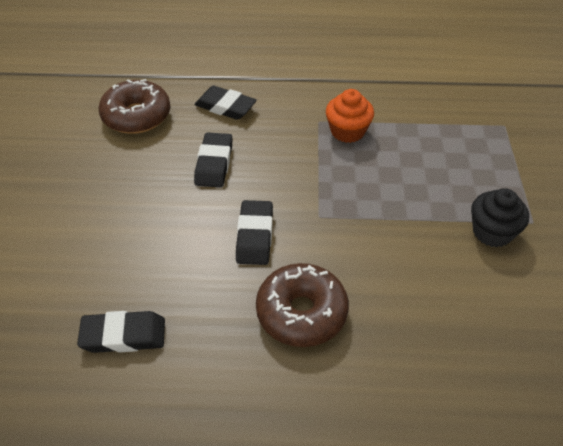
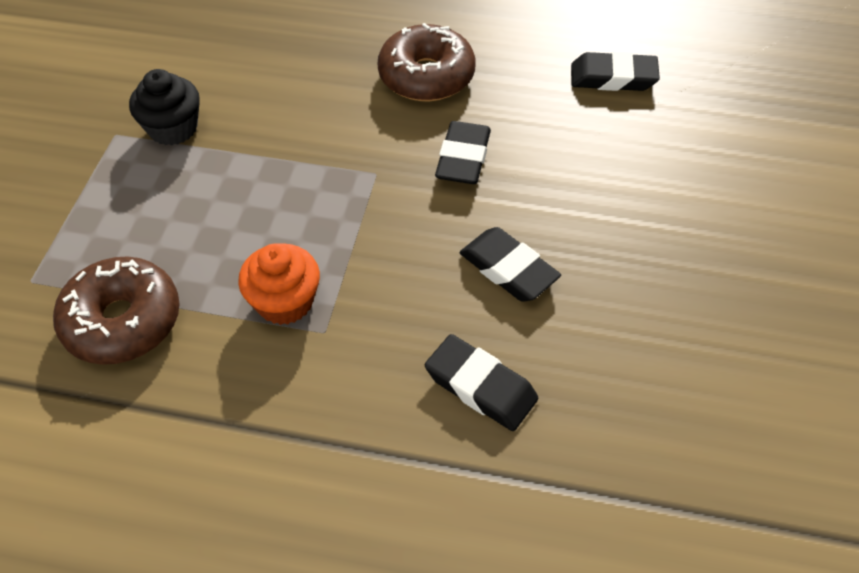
camera: 170 degrees left, 5 degrees up
(136, 116) = (642, 386): brown donut -> brown donut (123, 321)
(214, 163) = (508, 269): black eraser -> black eraser turned 60 degrees counterclockwise

